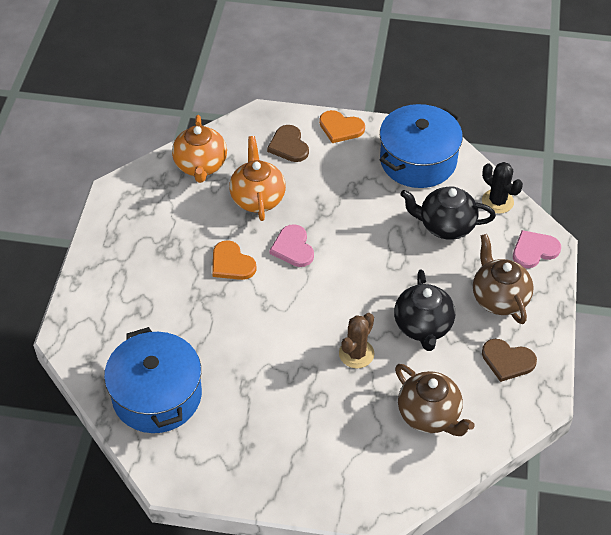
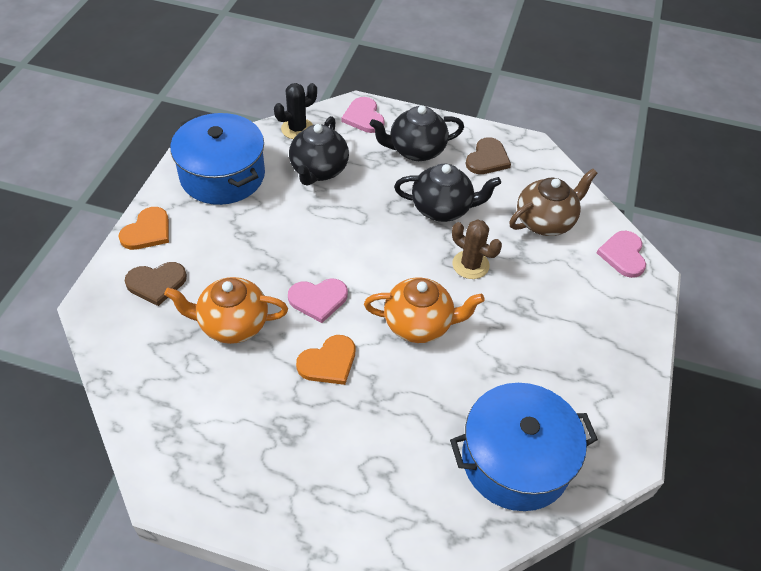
camera: 85 degrees left, 0 degrees up
(201, 166) = (156, 380): orange teapot -> orange teapot (419, 324)
(401, 486) = (623, 255): none -> pink heart
(499, 298) = (416, 150): brown teapot -> black teapot

